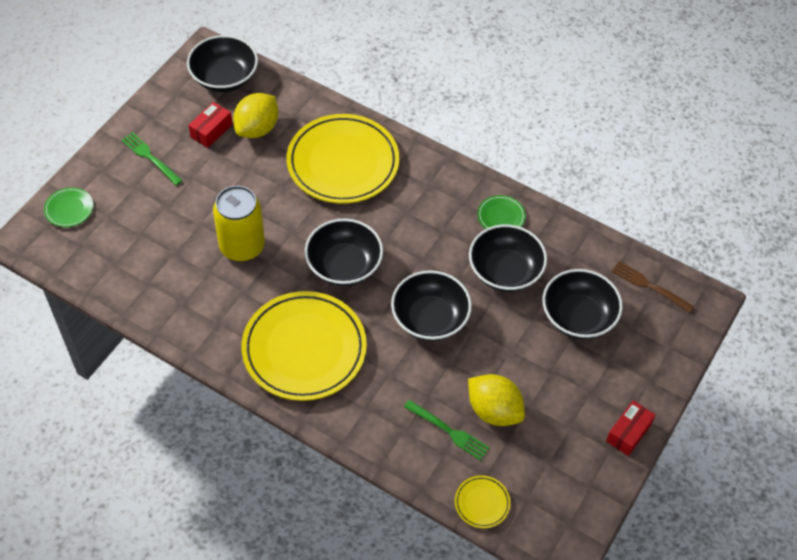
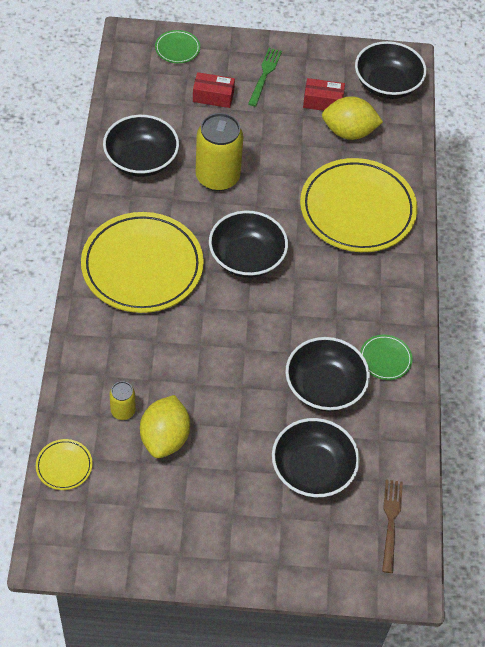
camera: 60 degrees right, 0 degrees up
(430, 318) = (232, 347): black bowl -> black bowl (141, 160)
(449, 431) = (123, 411): green fork -> yellow can
(628, 433) = (206, 564): red box -> red box (213, 96)

